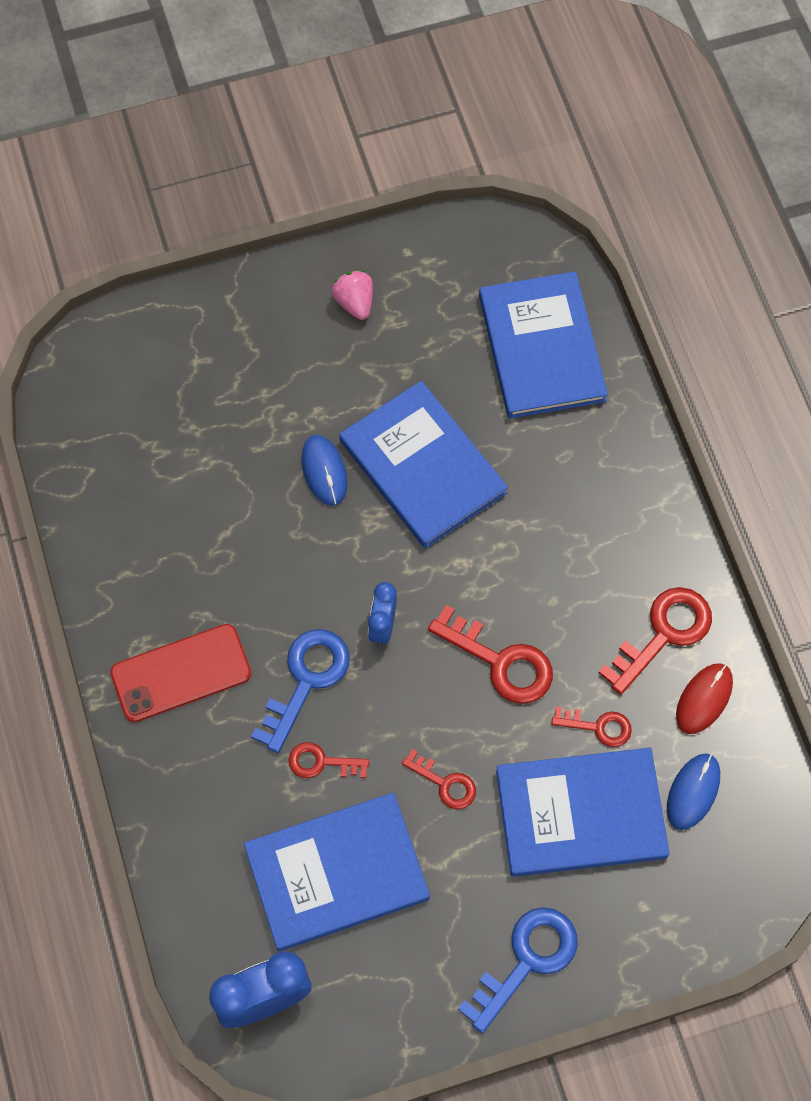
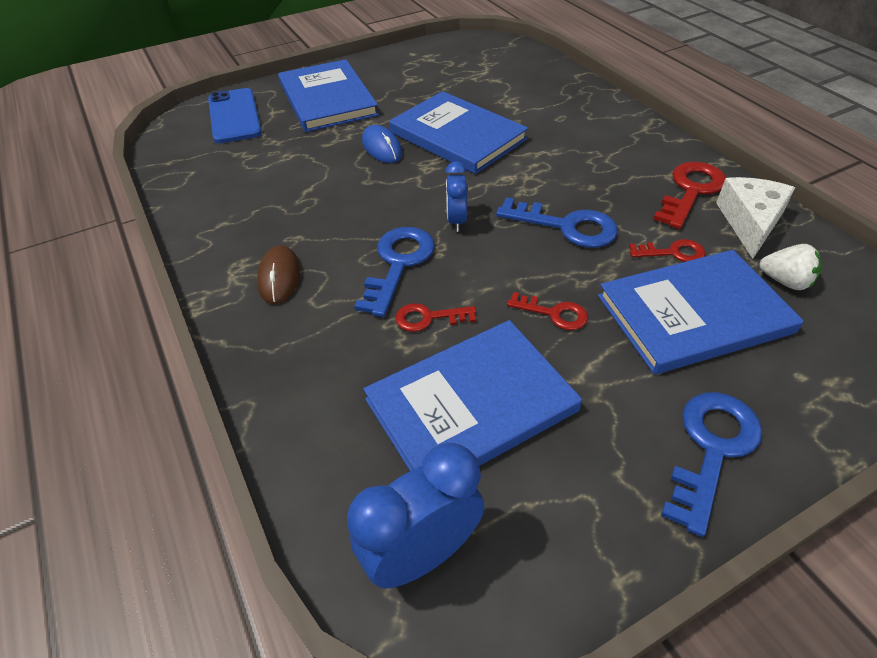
camera: 10 degrees left, 20 degrees down
(146, 361) = (234, 116): none -> blue phone
(181, 673) = (279, 277): red phone -> brown mouse
(354, 302) = (383, 75): pink strawberry -> none
(500, 661) = (566, 226): red key -> blue key
(541, 348) = (520, 77): blue book -> blue book (327, 99)
(693, 792) = (785, 281): blue mouse -> white strawberry
(704, 699) = (750, 222): red mouse -> white cheese

